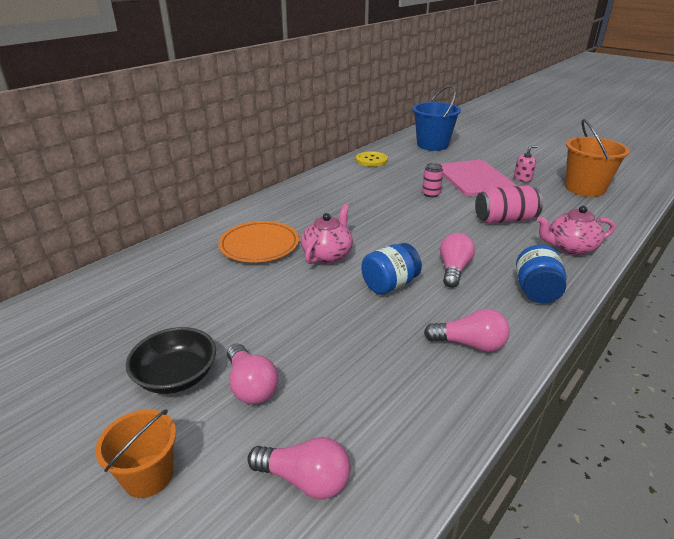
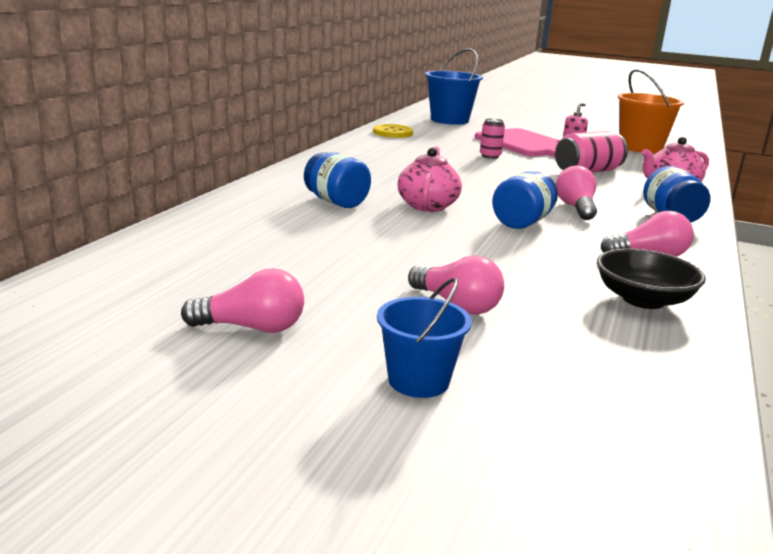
camera: 20 degrees left, 10 degrees down
(148, 475) = (418, 380): orange bucket -> blue bucket
(176, 376) = (359, 307): black bowl -> black bowl (643, 300)
(259, 245) = (336, 202): orange plate -> blue jar
(305, 479) = (593, 360): pink light bulb -> pink light bulb (252, 328)

